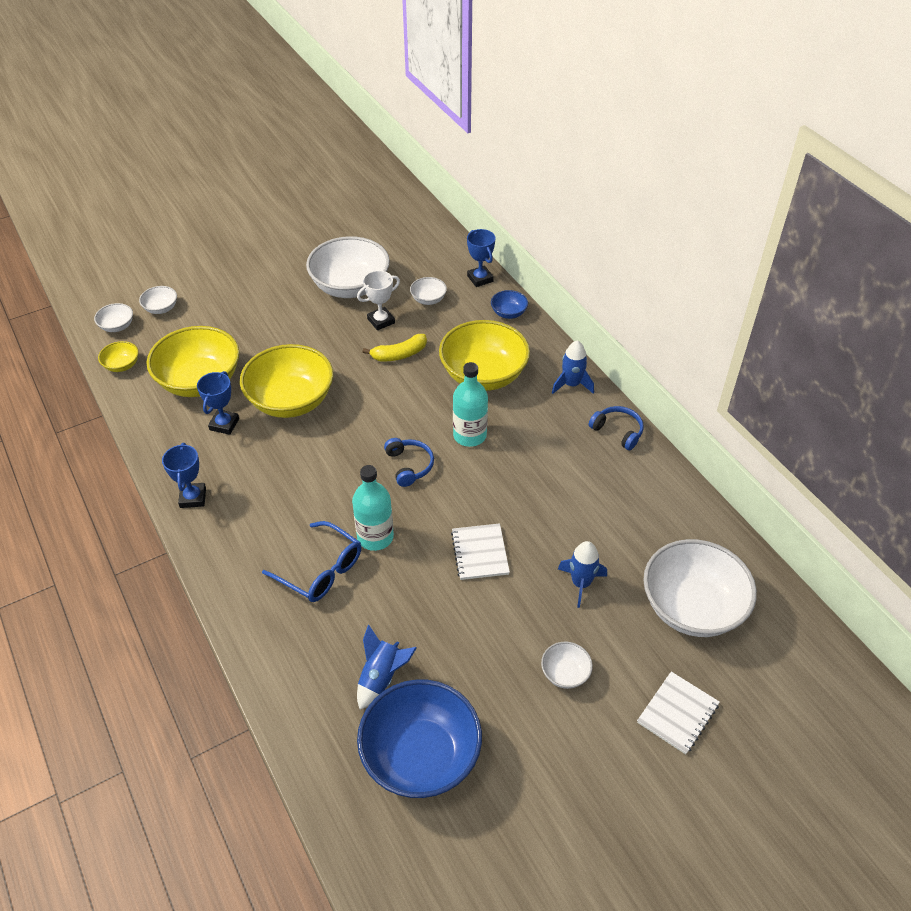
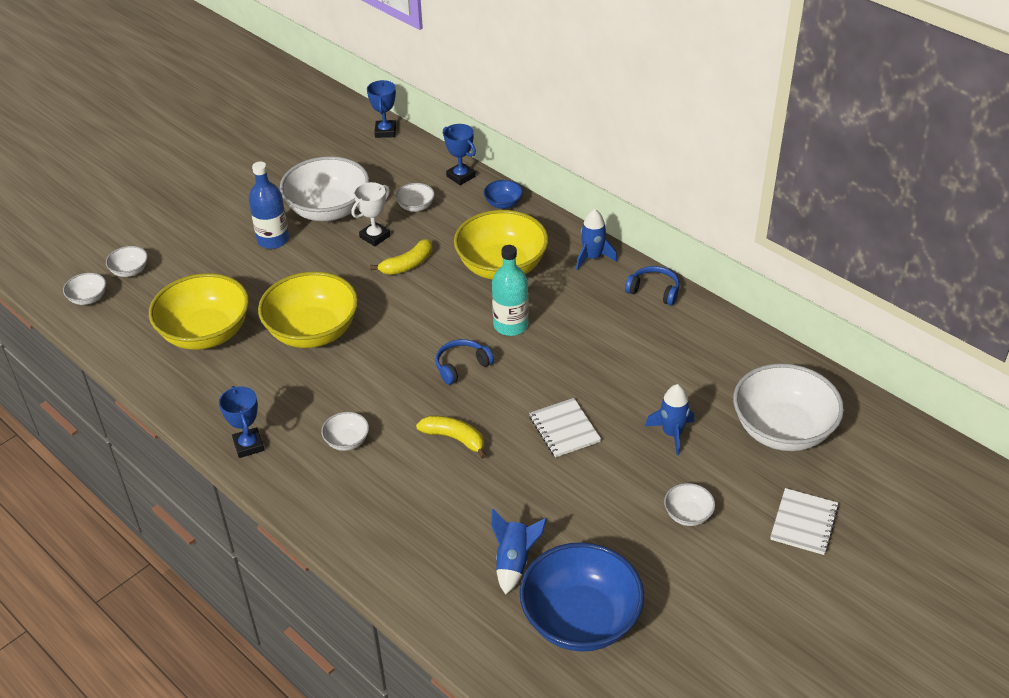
camera: 15 degrees left, 5 degrees down
(122, 365) = (112, 335): yellow bowl -> none
(224, 424) = (251, 369): blue trophy -> blue trophy (385, 131)
(279, 515) = (347, 441): none -> white bowl
(292, 305) = (273, 240): none -> blue bottle
(321, 570) = (412, 481): blue glasses -> none
(375, 537) = (454, 439): turquoise bottle -> yellow banana
(409, 465) = (461, 366): blue headphones -> blue headphones turned 90 degrees counterclockwise

